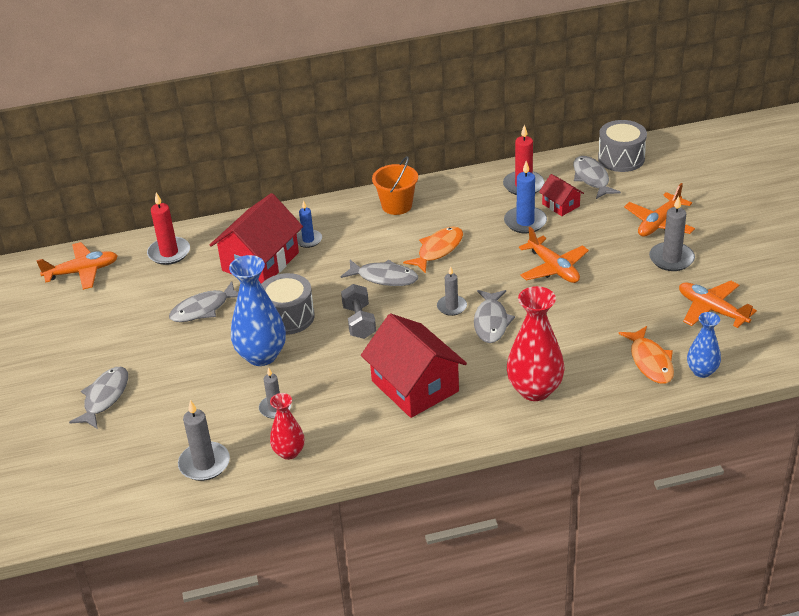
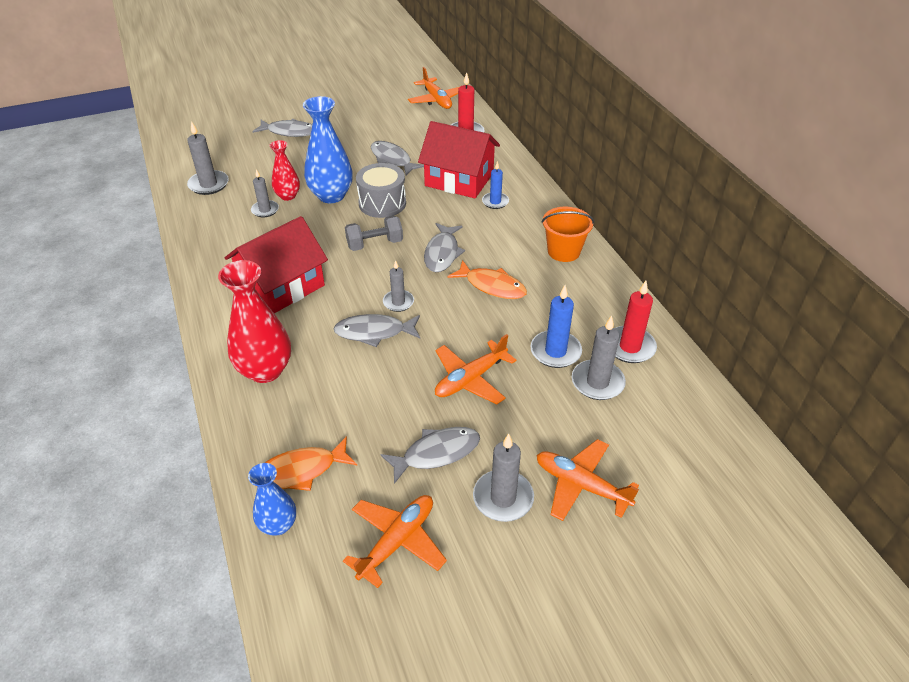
camera: 80 degrees right, 5 degrees up
(289, 452) = (211, 223): red vase -> red vase (288, 196)
(560, 205) = (597, 382): red house -> grey candle
(591, 178) = (665, 412): grey fish -> grey fish (436, 453)
(621, 158) = (724, 443): grey drum -> none

